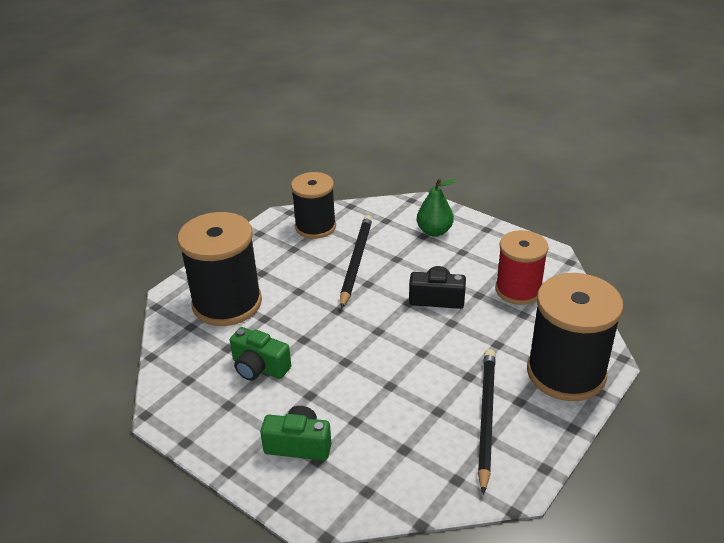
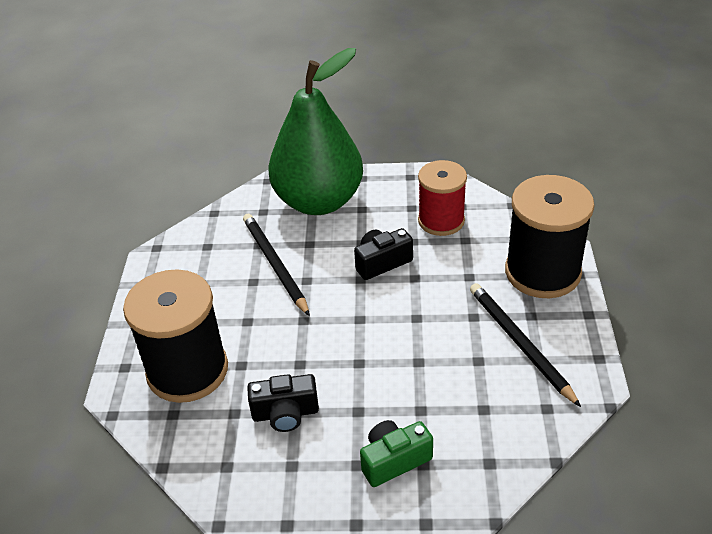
camera: 35 degrees left, 5 degrees up
(259, 367) = (285, 413): green camera -> black camera
(315, 227) = (200, 250): black spool -> none
(434, 231) = (319, 201): green pear -> green pear, size x2.33

